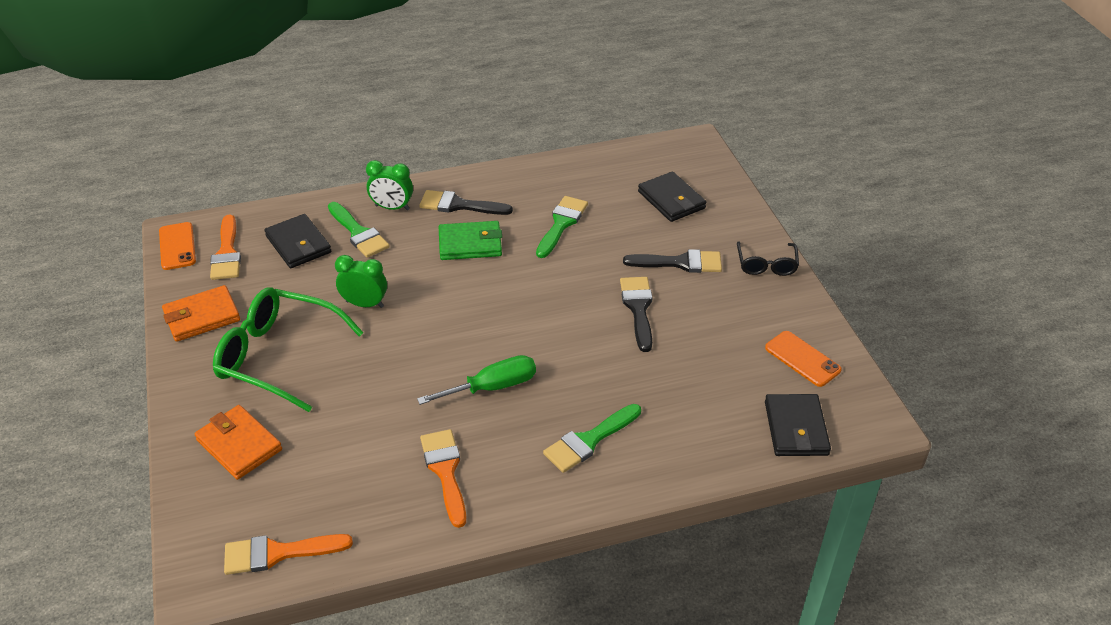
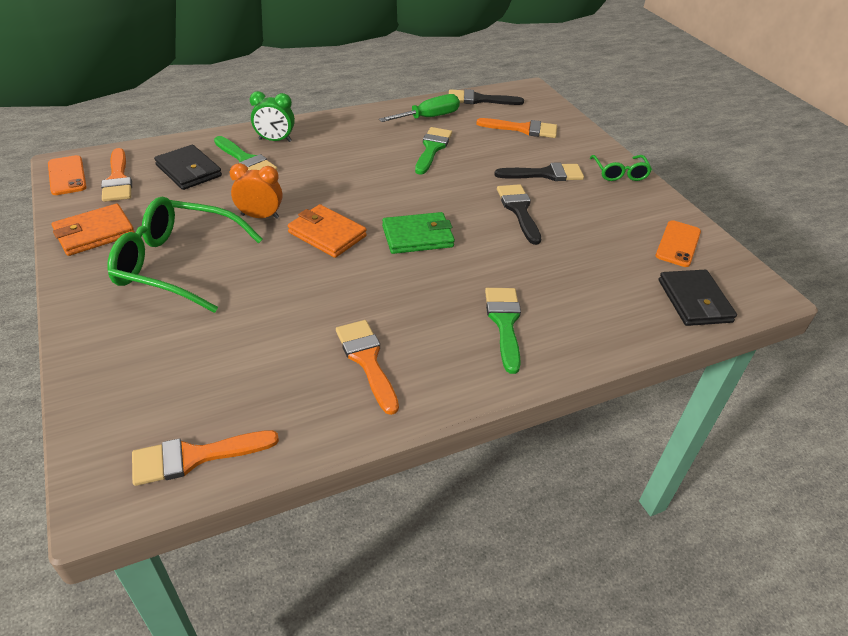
camera: 10 degrees left, 0 degrees up
(239, 445) = (141, 348): orange wallet -> orange wallet (327, 234)
(365, 304) = (260, 216): green clock -> orange clock
(459, 205) = (337, 137): black brush -> black brush (479, 99)
(470, 244) = (352, 165): green wallet -> green wallet (417, 236)
(492, 387) = (399, 281): green screwdriver -> green screwdriver (429, 117)
(589, 440) = (504, 323): green brush -> green brush turned 135 degrees clockwise
(671, 200) = (523, 129): black wallet -> orange brush
(766, 265) = (619, 173): black glasses -> green glasses
(802, 359) = (678, 244): orange phone -> orange phone turned 75 degrees clockwise

